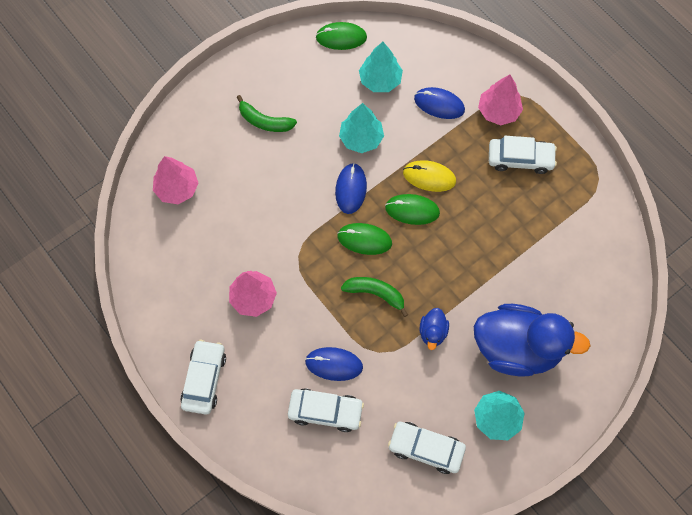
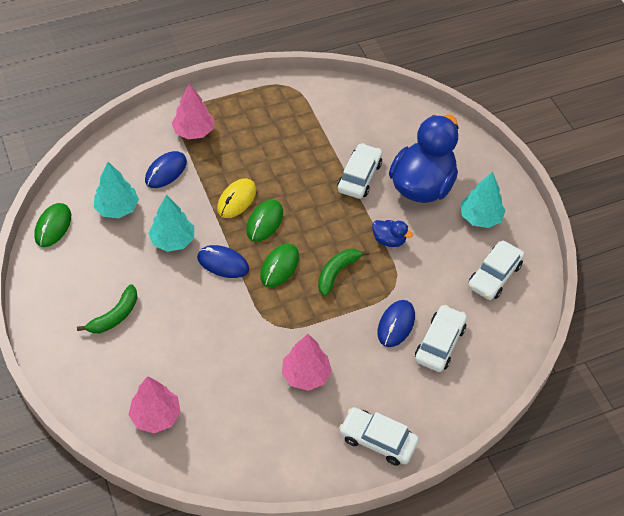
camera: 75 degrees left, 15 degrees down
(520, 159) = (247, 131): white car -> white car (359, 177)

